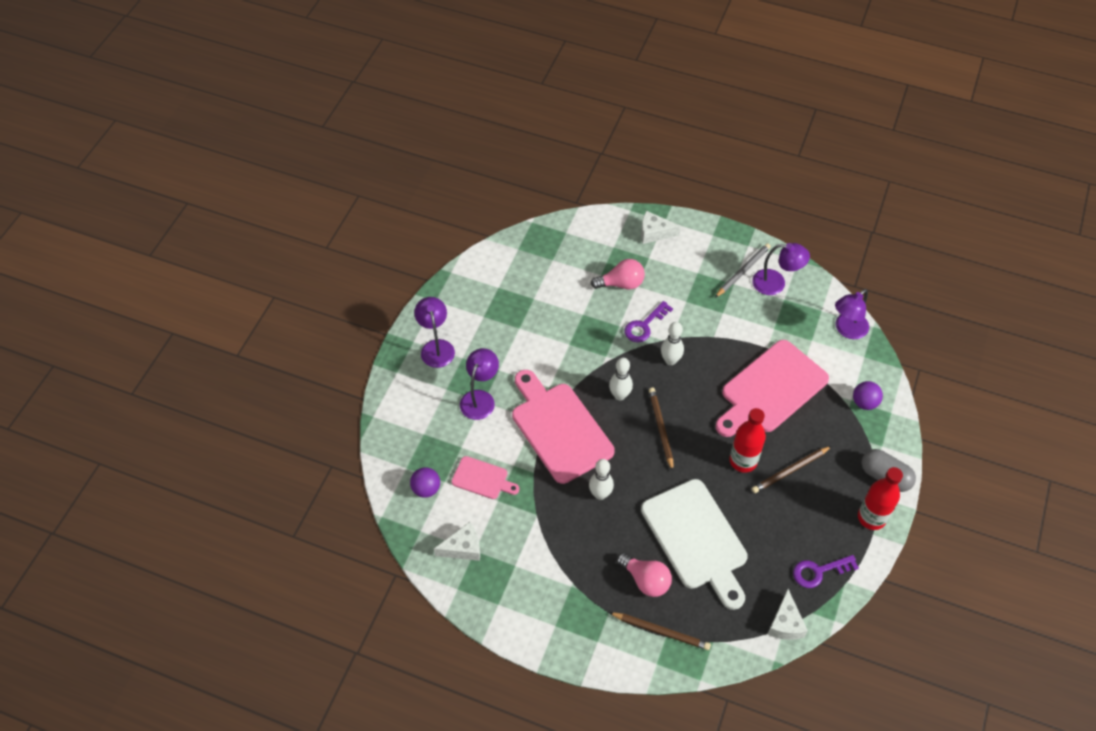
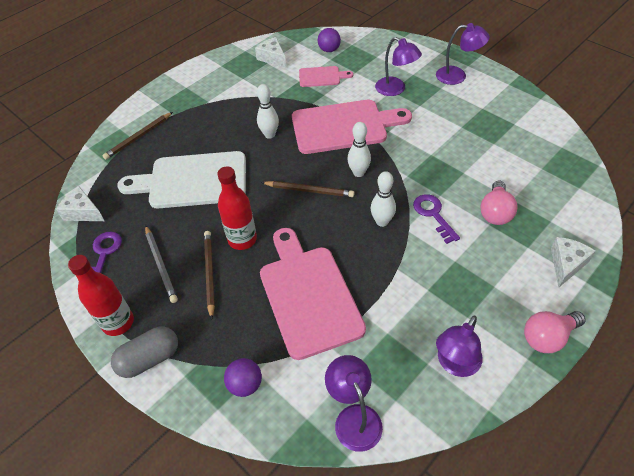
camera: 115 degrees right, 5 degrees down
(463, 548) = (272, 58): white cheese -> white cheese turned 135 degrees clockwise
(482, 479) = (321, 77): pink cutting board -> pink cutting board turned 135 degrees counterclockwise
(645, 580) = (182, 140): pink light bulb -> pink light bulb (547, 337)
(742, 271) = (485, 334): grey pencil -> grey pencil (161, 265)

